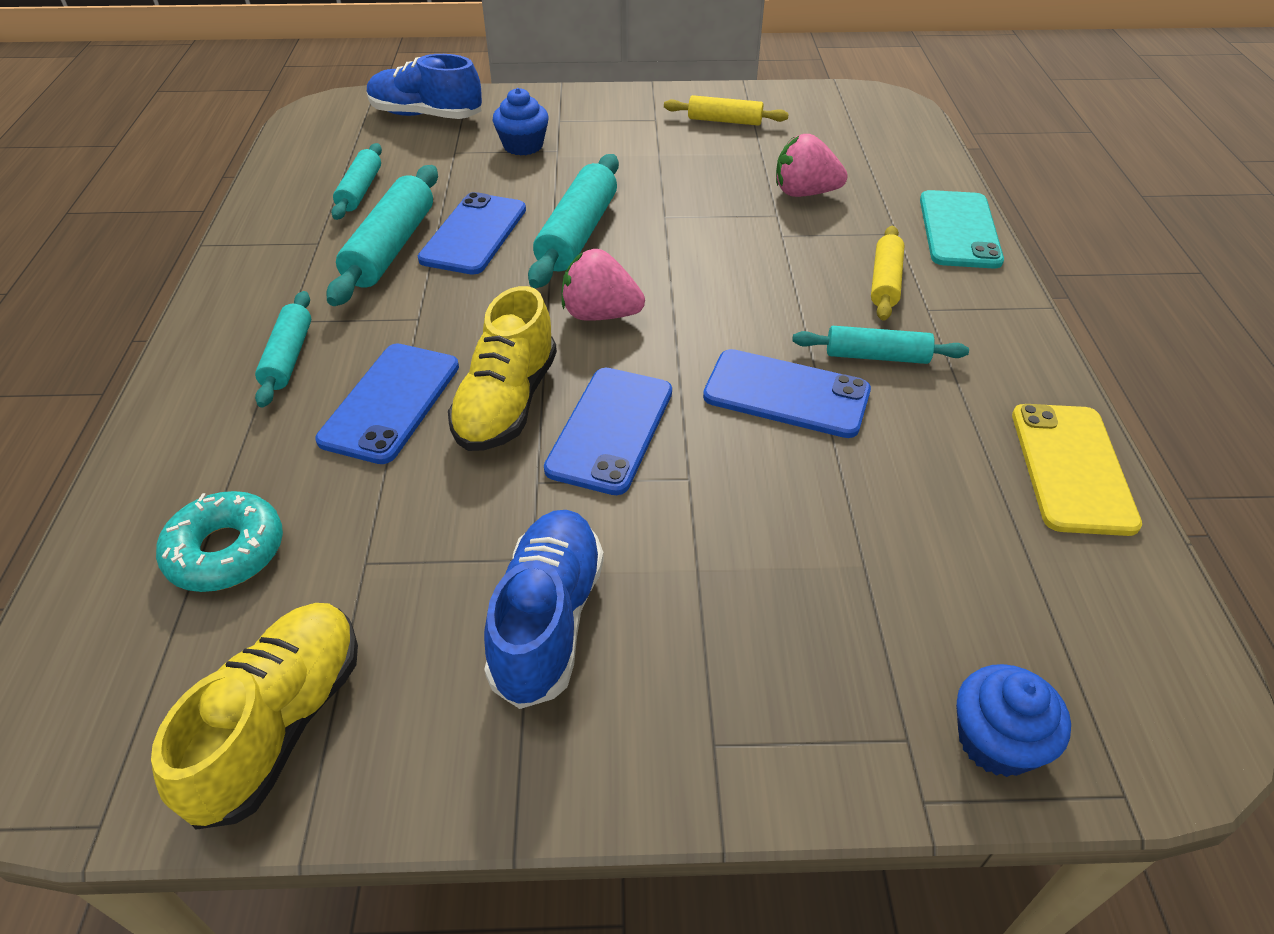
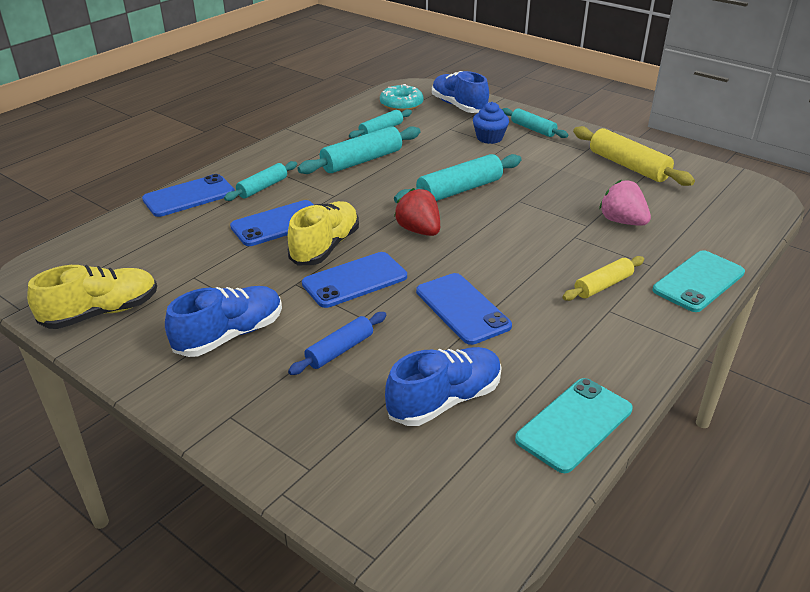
camera: 40 degrees right, 10 degrees down
(226, 551) = (154, 247): turquoise donut -> turquoise donut (401, 104)
(474, 234) = (408, 170): blue phone -> blue phone (189, 196)
(507, 403) = (325, 247): yellow shoe -> yellow shoe turned 150 degrees clockwise
(600, 315) = (419, 230): pink strawberry -> red strawberry
(723, 543) = (340, 350): none -> blue rolling pin
(724, 121) = (628, 166): yellow rolling pin -> yellow rolling pin, size x1.61
(876, 356) = (540, 317): turquoise rolling pin -> turquoise rolling pin (533, 129)
(923, 528) = (444, 400): none -> blue shoe
(996, 741) = (347, 497): blue cupcake -> none
(1071, 468) = (574, 424): yellow phone -> turquoise phone

